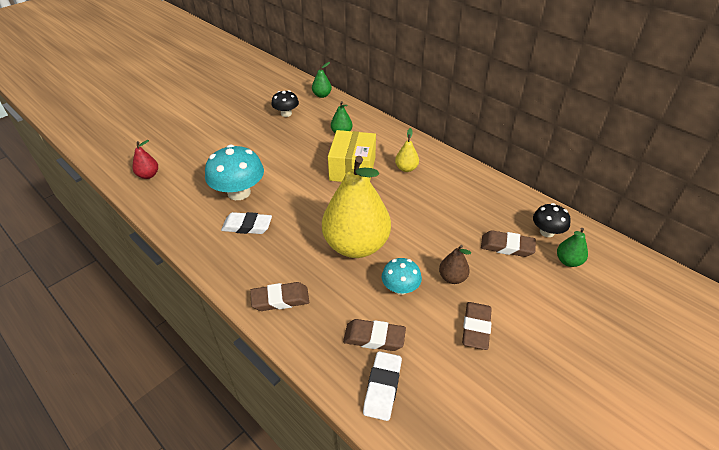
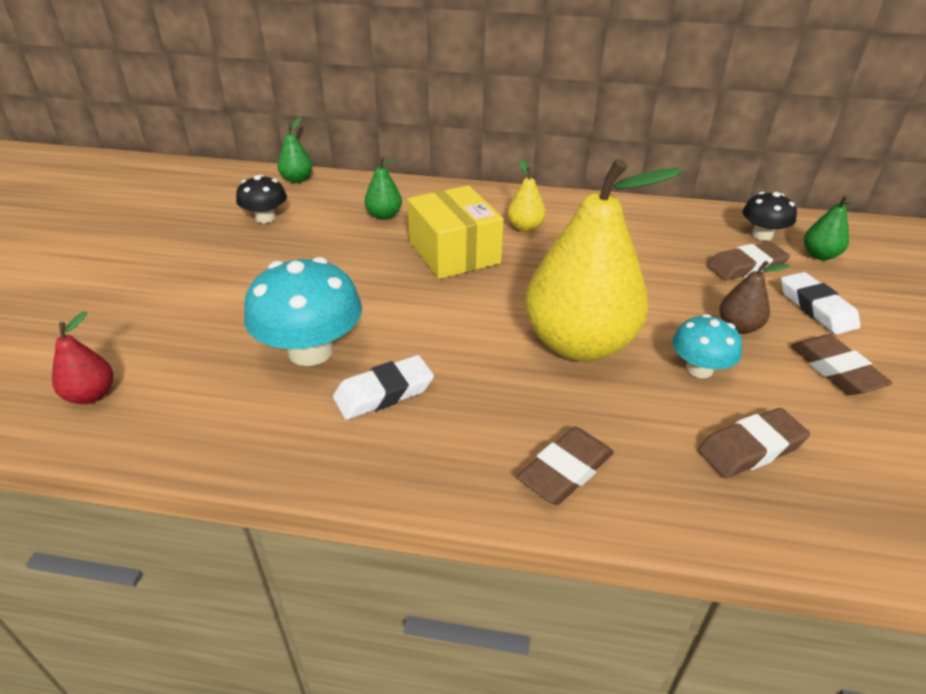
camera: 35 degrees left, 5 degrees down
(382, 387) = (842, 506): white eraser -> white eraser (816, 308)

